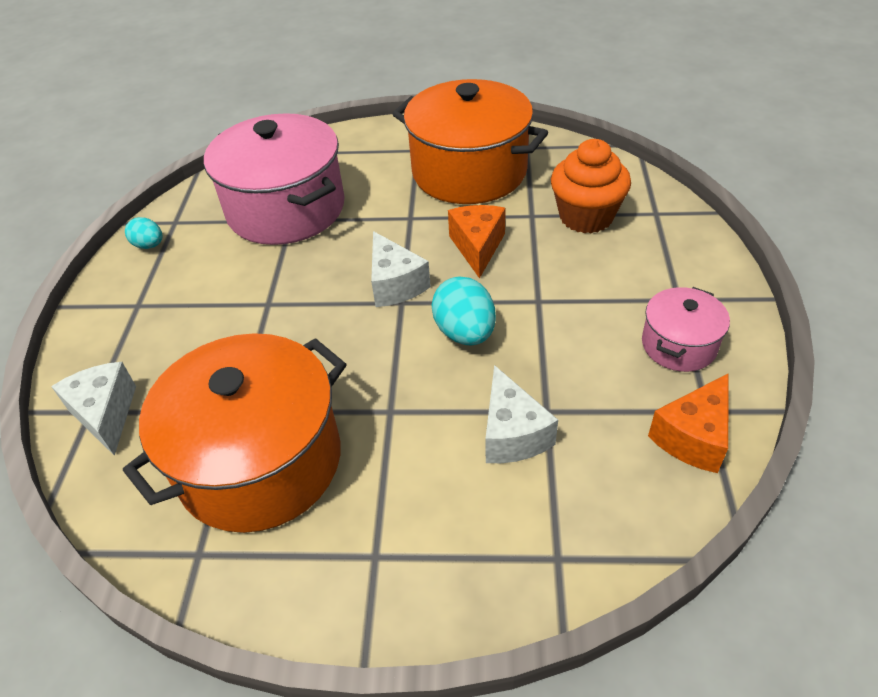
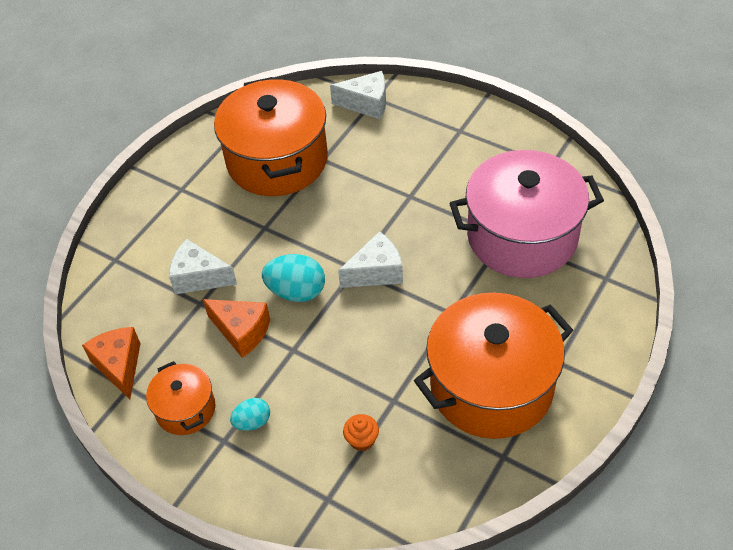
camera: 120 degrees right, 5 degrees up
(149, 245) = (528, 146): turquoise egg -> turquoise egg (252, 422)
(395, 284) = (376, 272): white cheese -> white cheese turned 150 degrees clockwise
(477, 247) = (380, 341): orange cheese -> orange cheese (241, 331)
(586, 217) = (362, 440): orange cupcake -> orange cupcake, size x0.46
(679, 345) = (185, 409): pink pot -> orange pot

